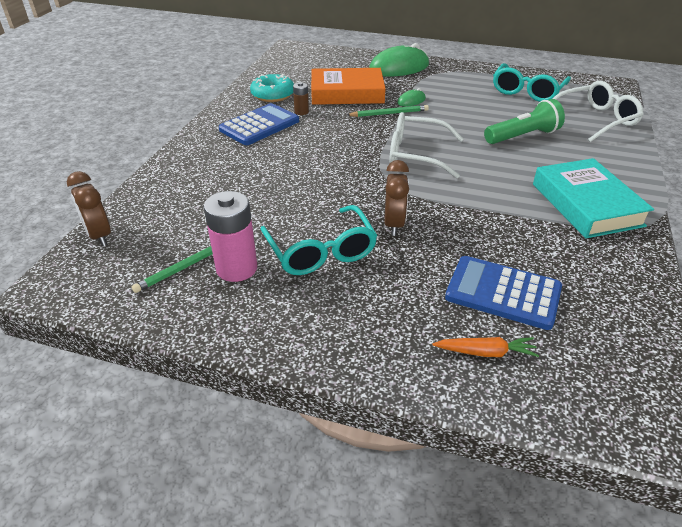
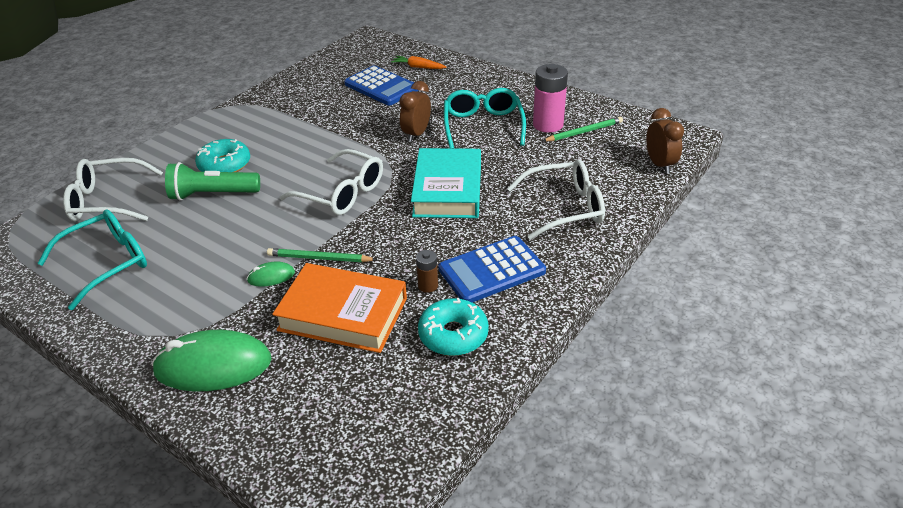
camera: 160 degrees left, 0 degrees up
(207, 175) = (564, 208): none -> white glasses
(550, 159) = (225, 165): none -> turquoise donut
(586, 204) = (255, 124): turquoise book -> turquoise book (448, 190)

